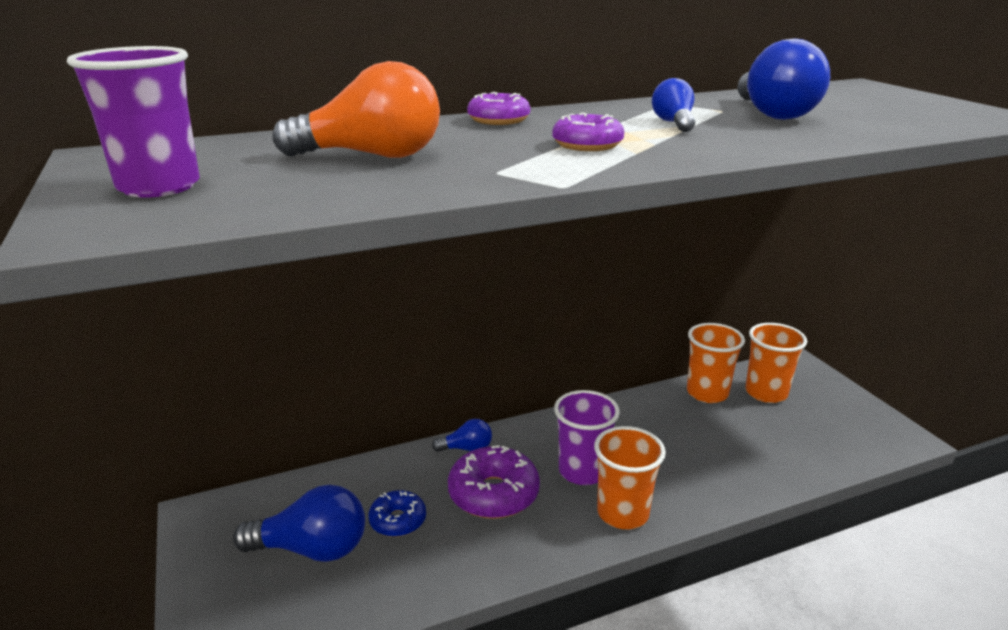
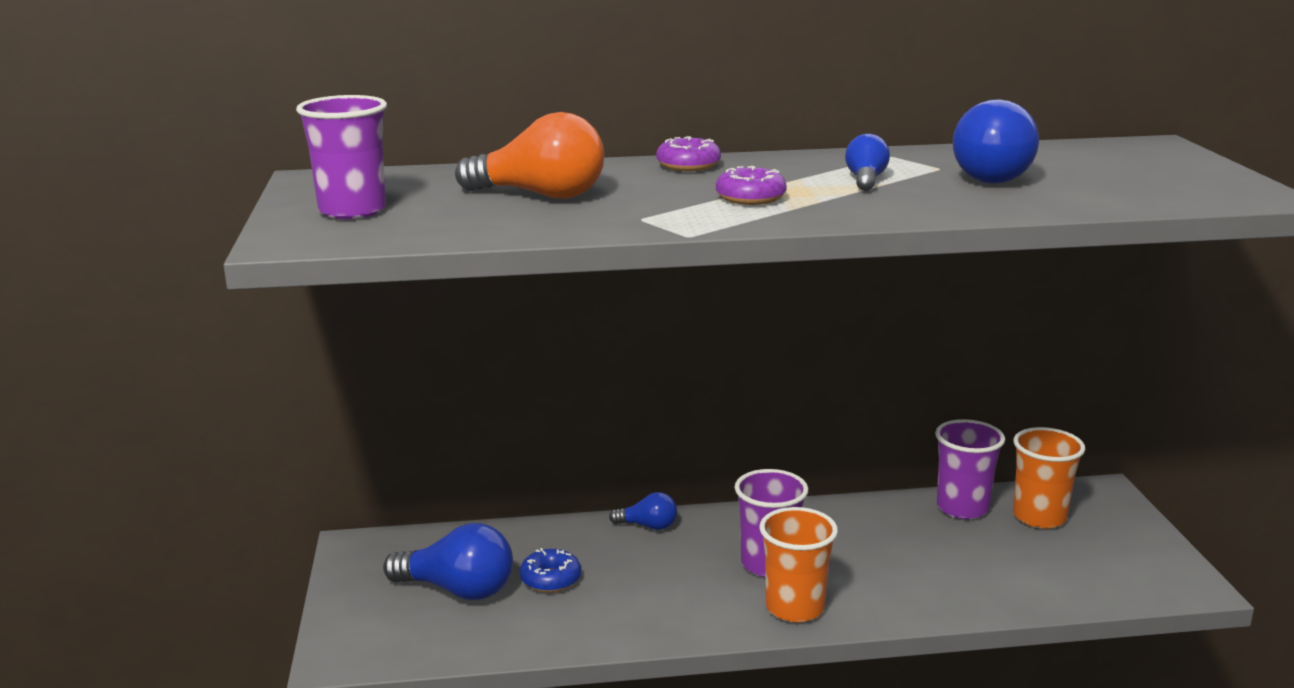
camera: 15 degrees right, 5 degrees down
(493, 494) = (660, 571): purple donut -> none
(707, 393) = (962, 508): orange cup -> purple cup

